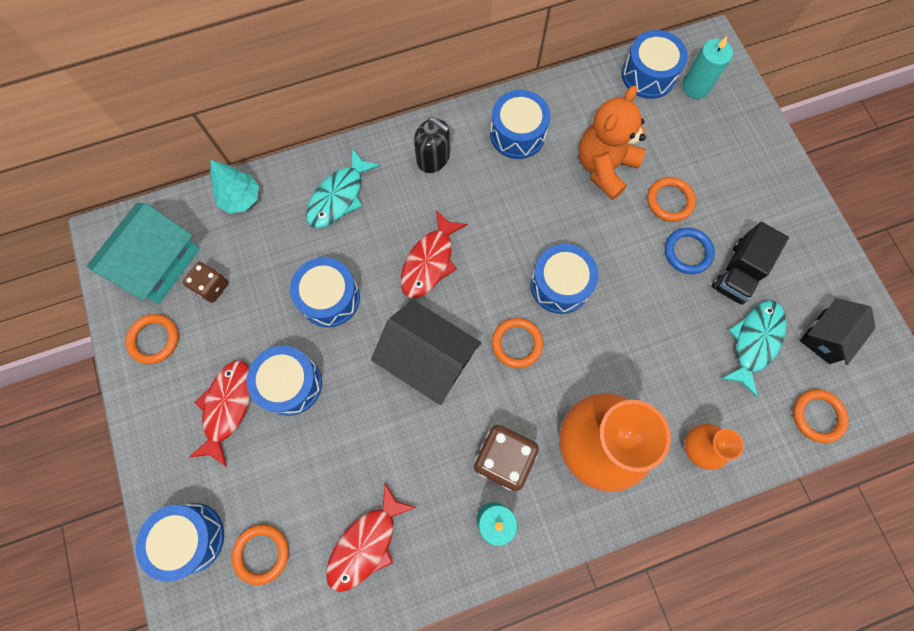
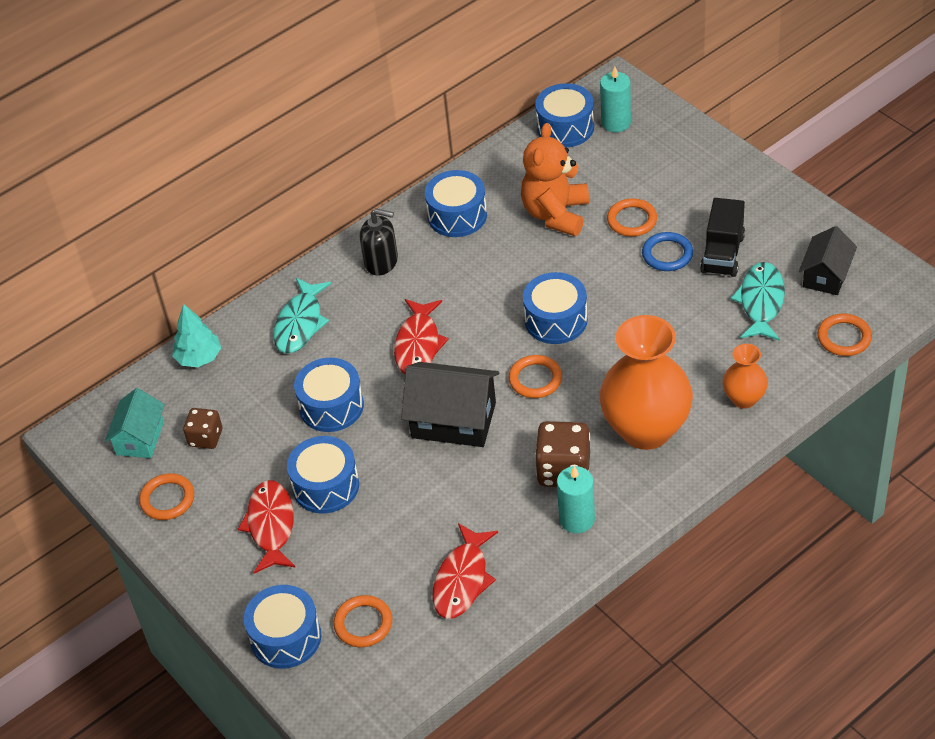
camera: 15 degrees left, 25 degrees down
(158, 264) = (140, 438): turquoise house -> turquoise house, size x0.64

